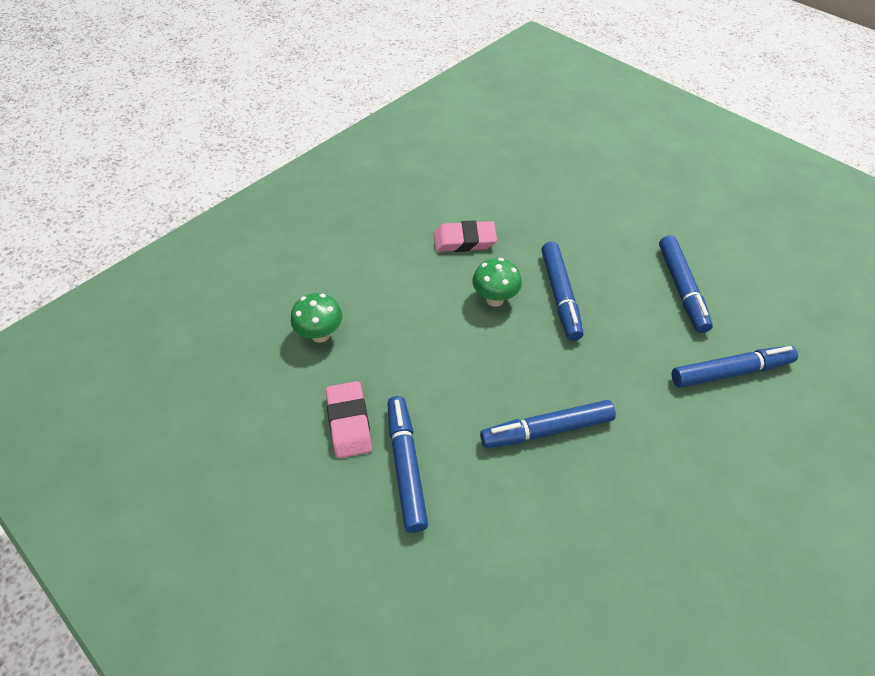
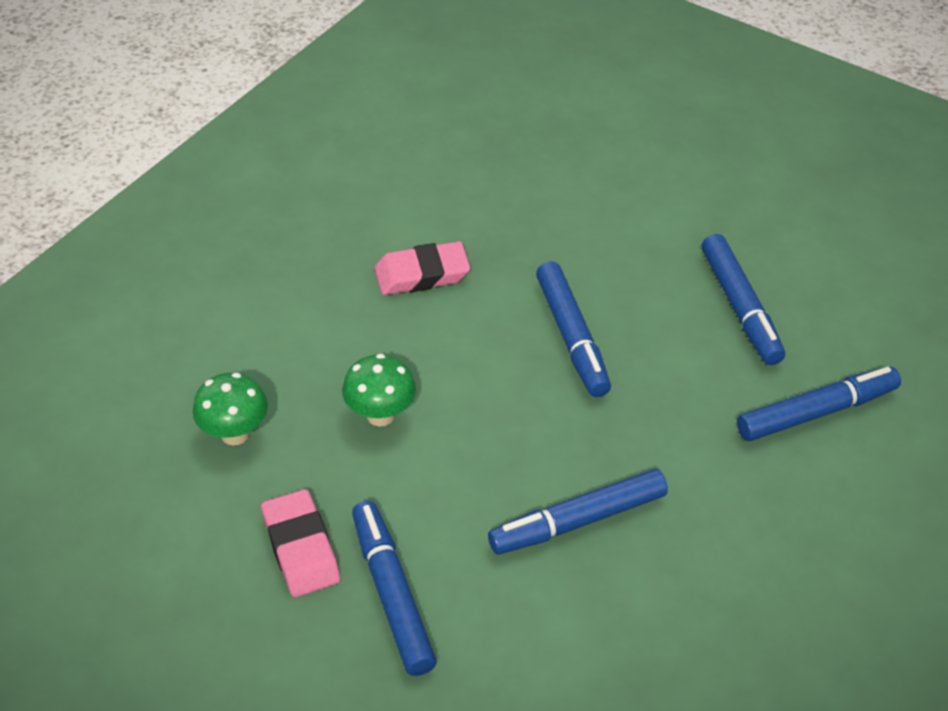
camera: 10 degrees left, 5 degrees down
(495, 299) = (479, 353): green mushroom -> green mushroom (380, 415)

